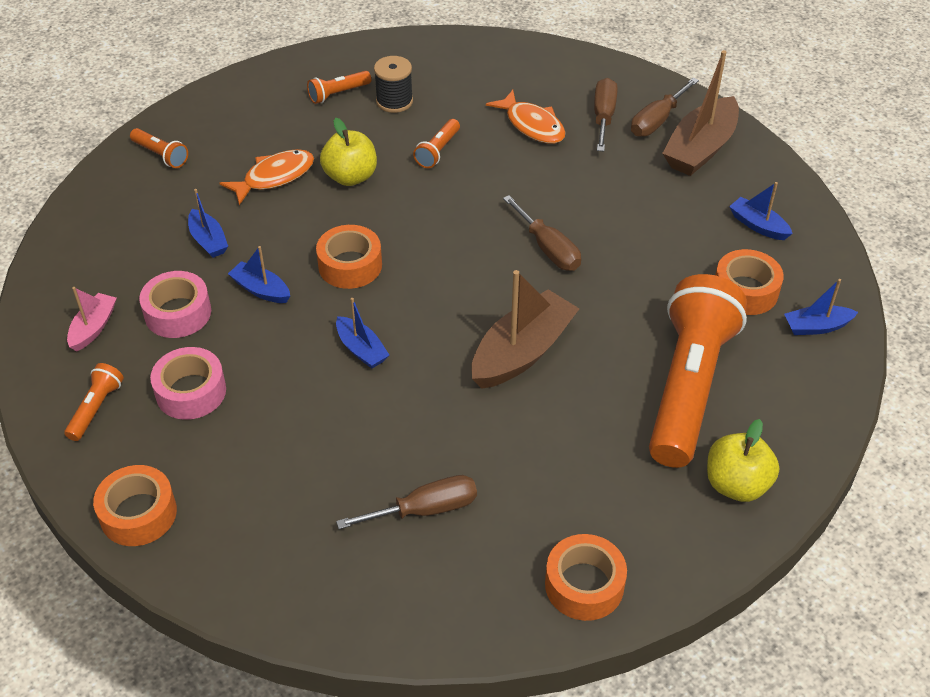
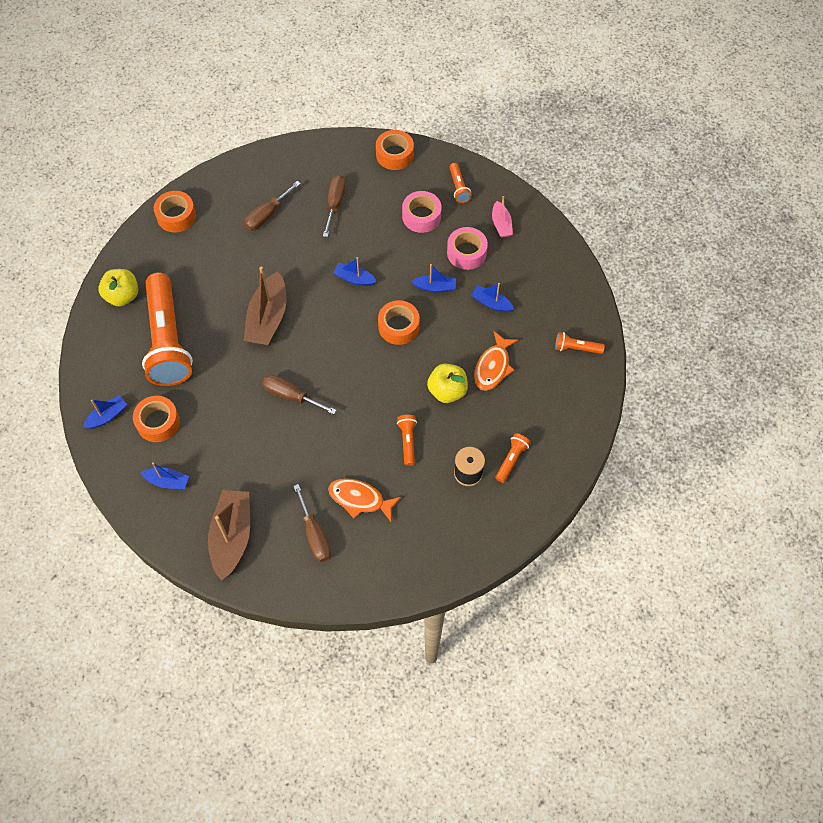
camera: 150 degrees right, 15 degrees up
(657, 121) = (274, 551): brown screwdriver -> brown screwdriver (335, 204)

